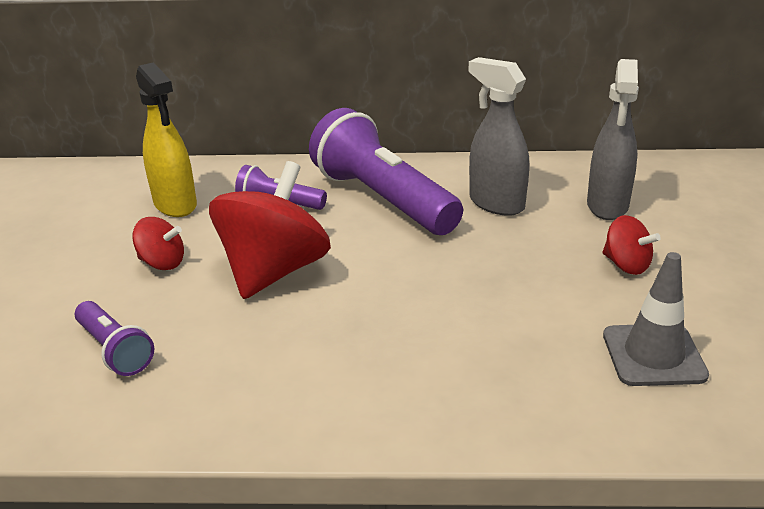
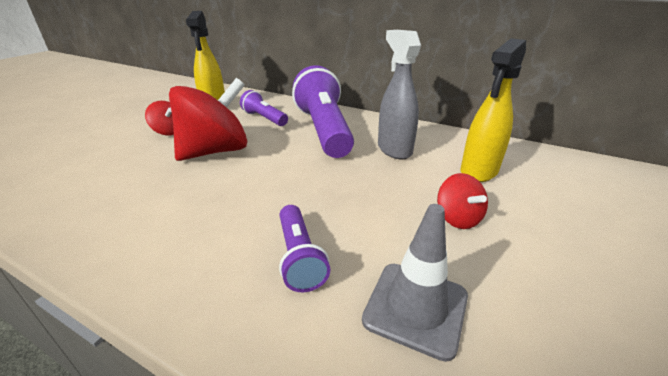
camera: 25 degrees right, 0 degrees up
(115, 350) = (84, 167): purple flashlight -> purple flashlight (299, 257)
(607, 206) = (478, 171): grey spray bottle -> yellow spray bottle

